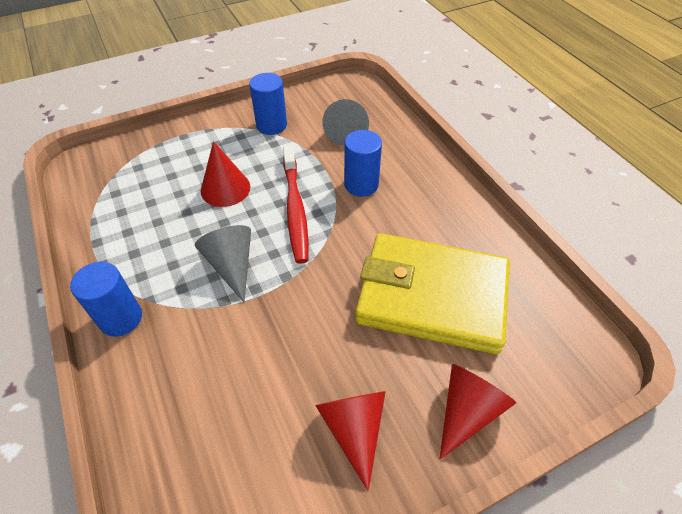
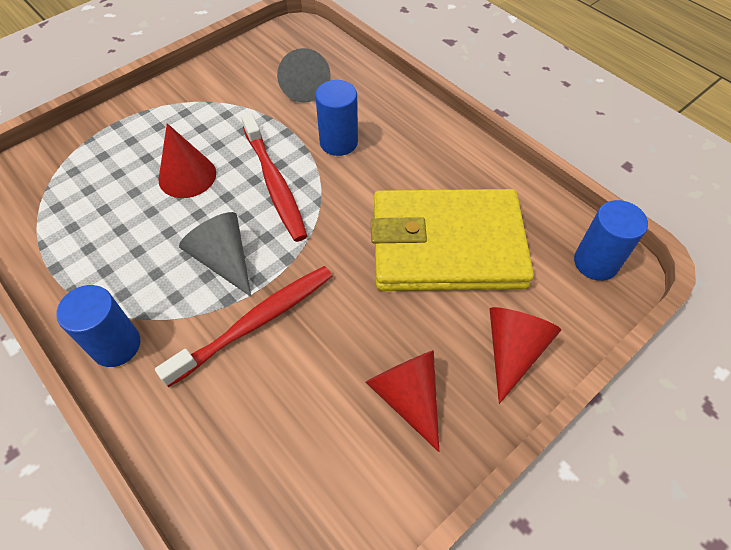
camera: 15 degrees left, 5 degrees up
(241, 327) = (256, 323): none -> red toothbrush
(271, 125) = (217, 93): blue cylinder -> blue cylinder (596, 262)

